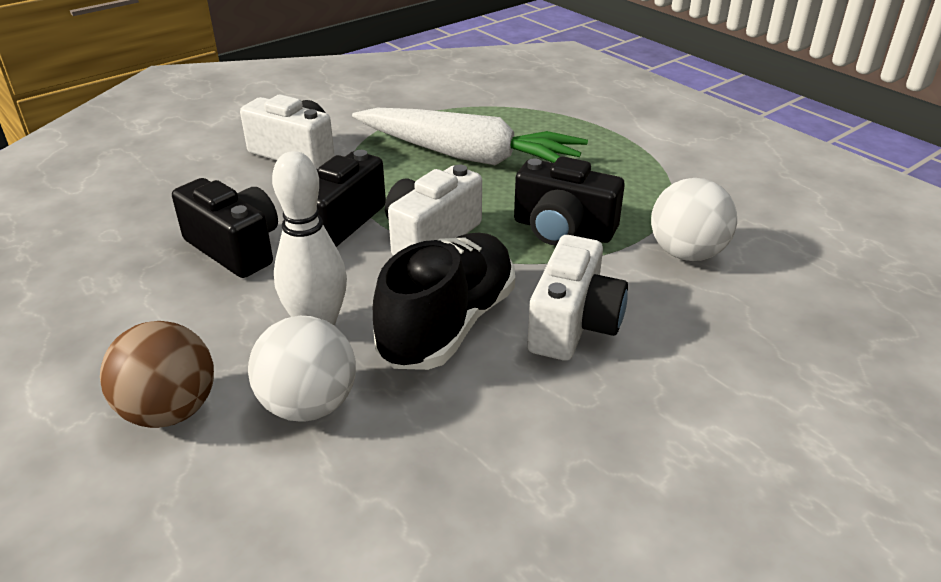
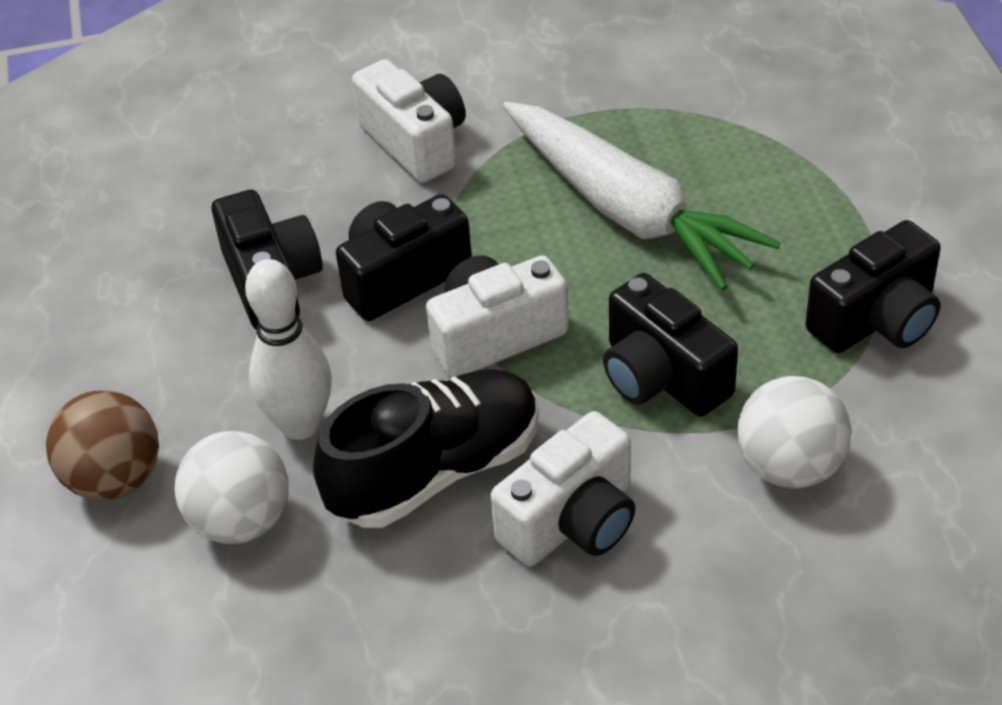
camera: 30 degrees right, 10 degrees up
(665, 171) = (876, 319): none -> black camera

